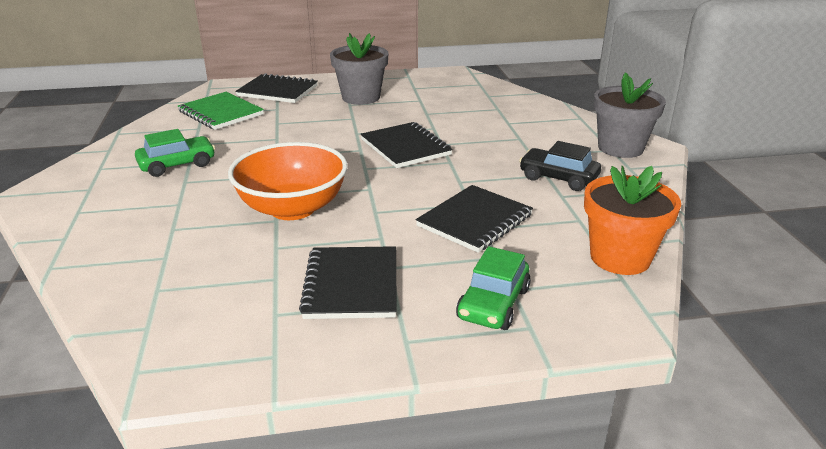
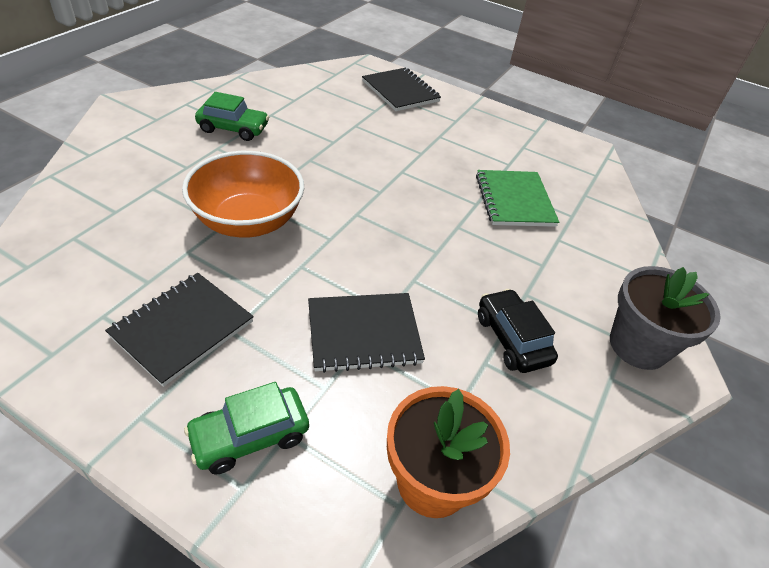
camera: 35 degrees right, 15 degrees up
(221, 113) = (328, 93): green notebook -> green notebook (514, 200)
(361, 97) = (459, 133): grey flower pot -> none
(405, 147) = (420, 211): black notebook -> none

